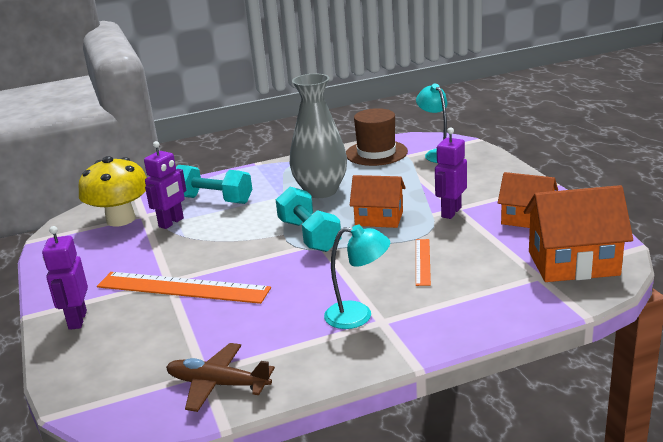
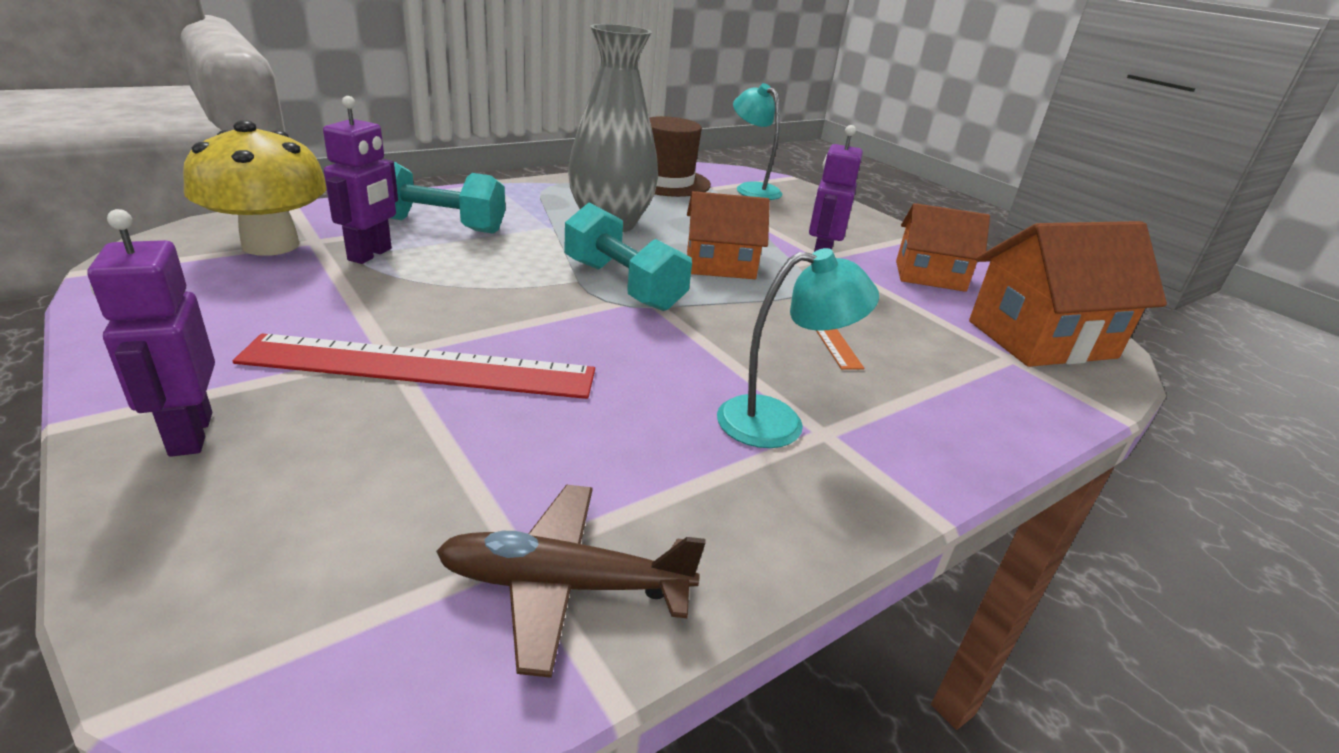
camera: 20 degrees left, 5 degrees up
(182, 288) = (420, 367): orange ruler -> red ruler

